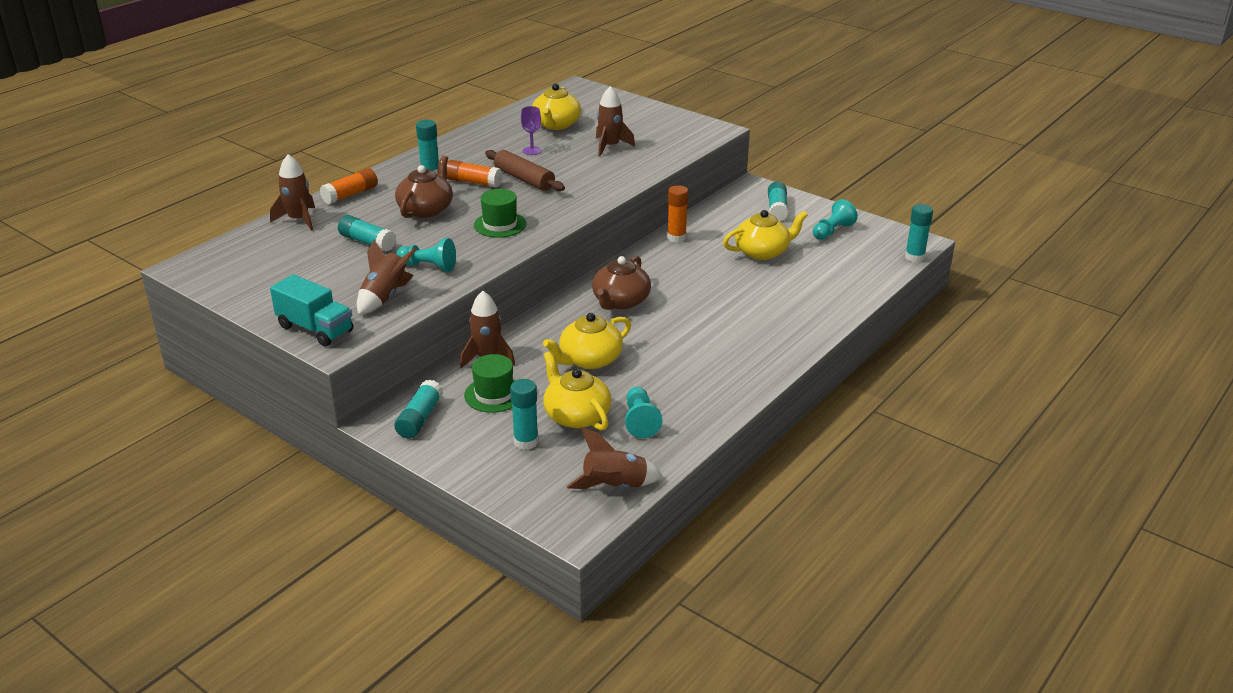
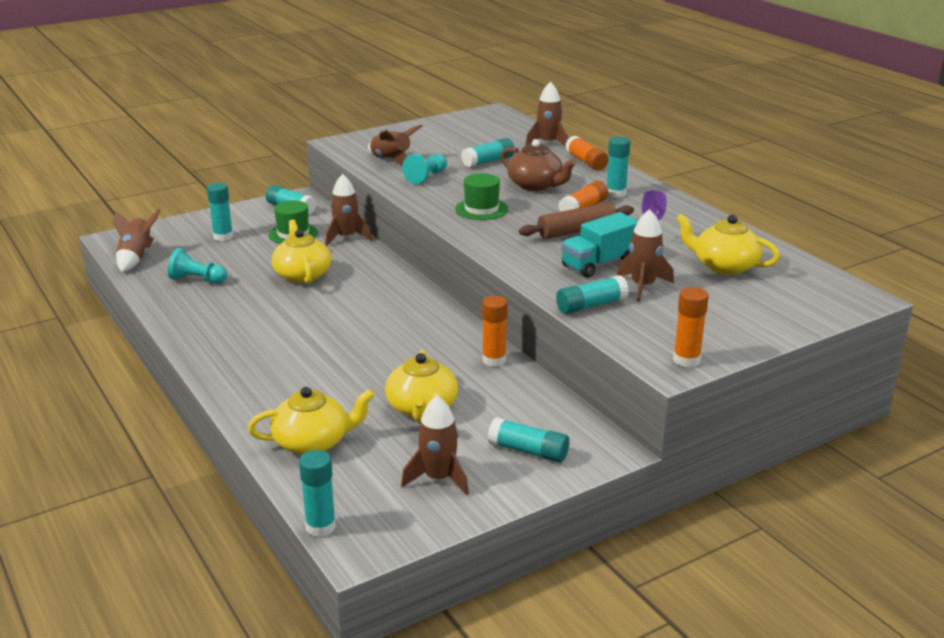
camera: 110 degrees right, 5 degrees down
(315, 329) = (367, 139): turquoise truck -> turquoise truck (599, 264)
(576, 415) = (233, 258): yellow teapot -> yellow teapot (313, 442)
(620, 301) = (384, 304): brown teapot -> none
(654, 159) = (591, 305): none -> turquoise glue stick
(703, 126) = (686, 360): none -> orange glue stick
(832, 231) = (438, 478): turquoise pawn -> brown rocket

